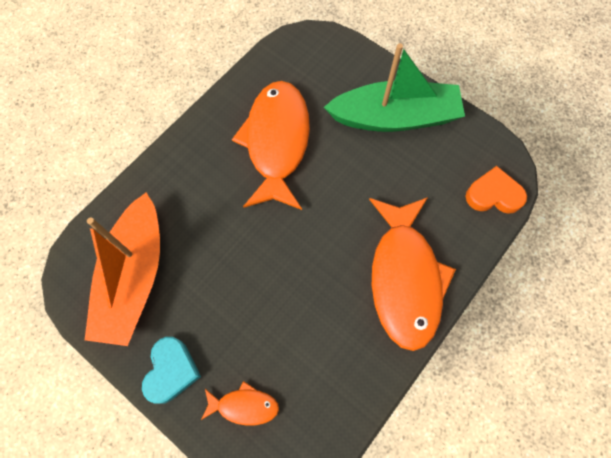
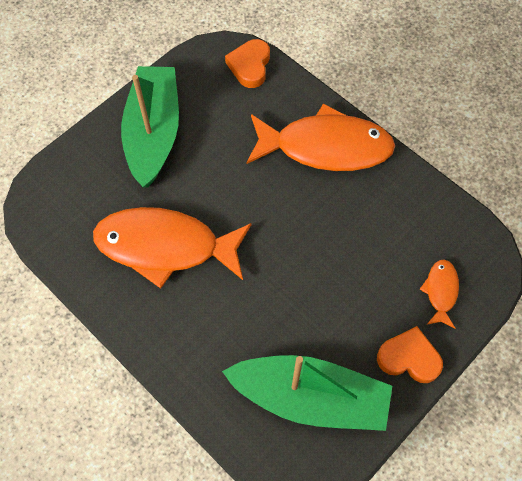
camera: 85 degrees left, 5 degrees down
(134, 277) = (310, 398): orange boat -> green boat
(171, 371) = (409, 358): turquoise heart -> orange heart

